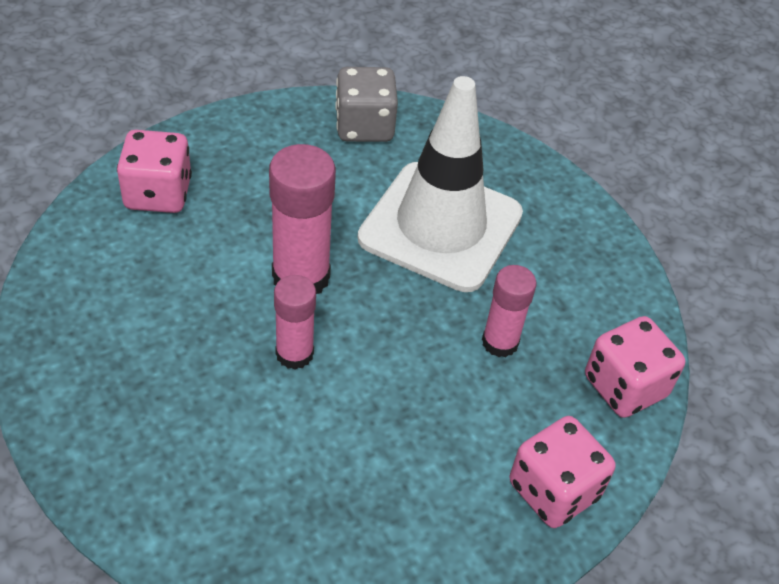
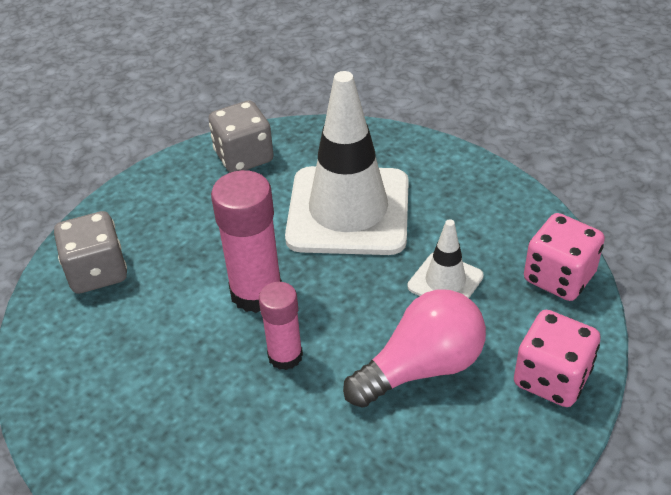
camera: 15 degrees left, 5 degrees down
(158, 194) = (97, 272): pink dice -> grey dice
(424, 422) = (421, 367): none -> pink light bulb
(500, 342) = (445, 281): pink glue stick -> white traffic cone

